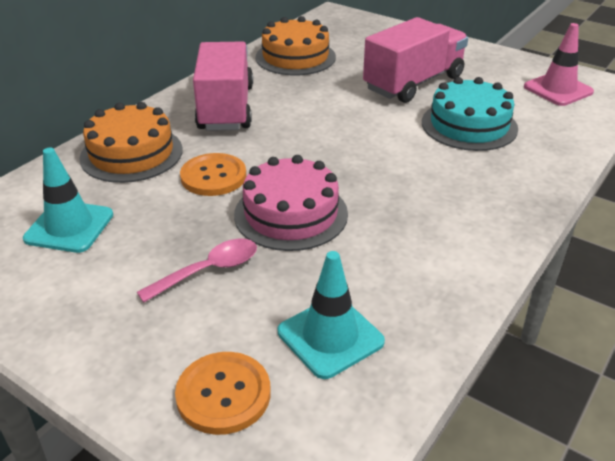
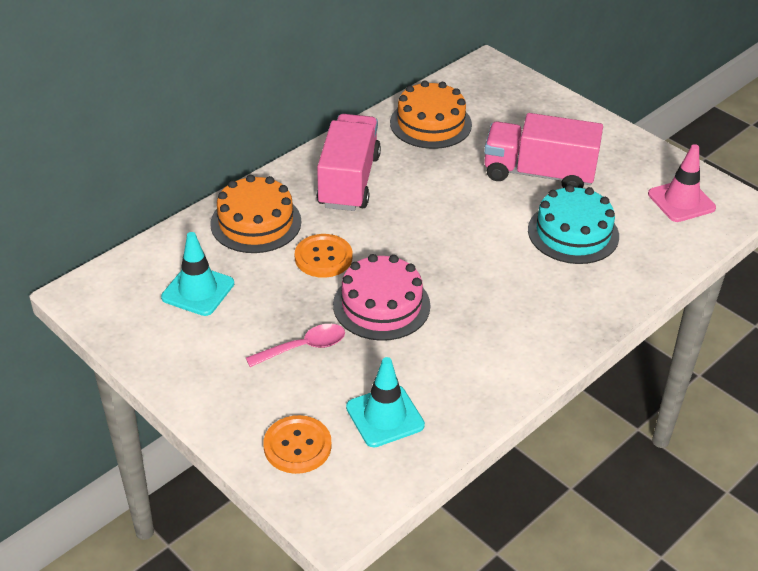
camera: 10 degrees right, 5 degrees up
(413, 83) = (538, 174): pink truck -> pink truck turned 135 degrees counterclockwise

